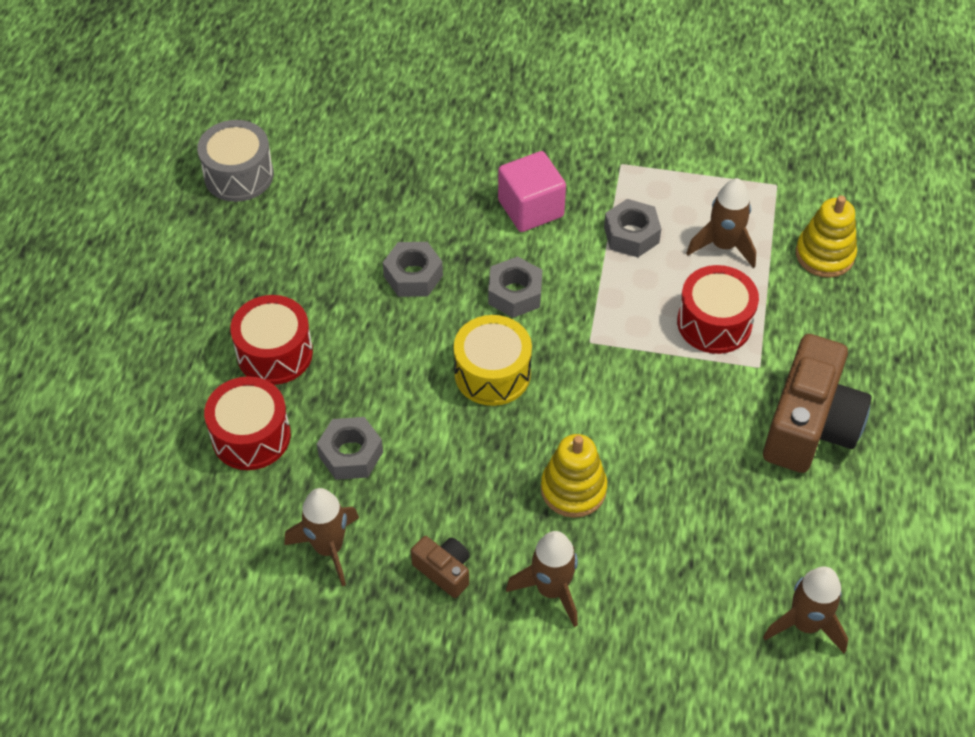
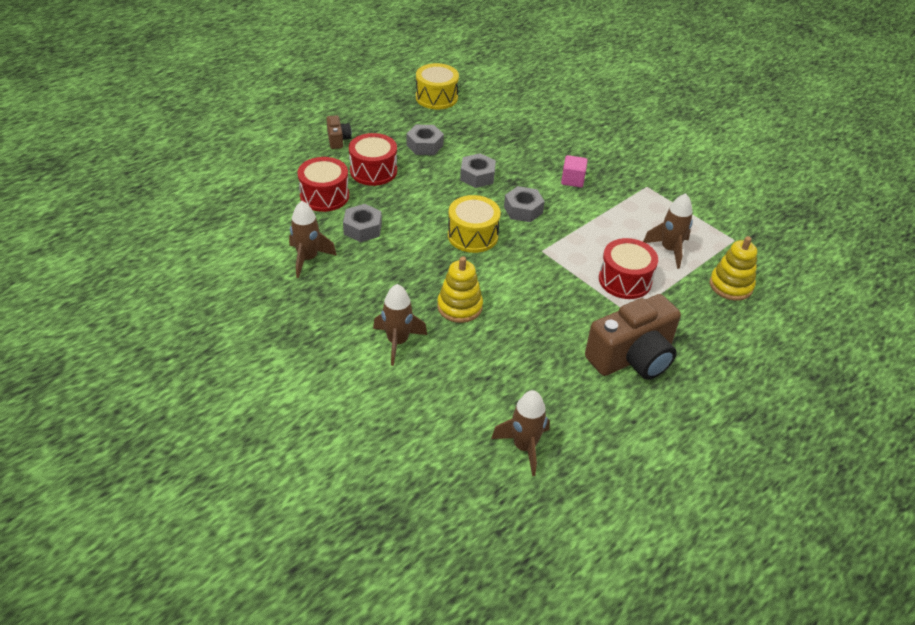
camera: 35 degrees right, 10 degrees down
(239, 175) = (436, 97): grey drum -> yellow drum
(444, 571) = (352, 301): brown camera -> brown camera (338, 139)
(530, 208) = (572, 180): pink cube -> pink cube, size x0.64
(631, 235) = (618, 218): grey nut -> grey nut (425, 145)

